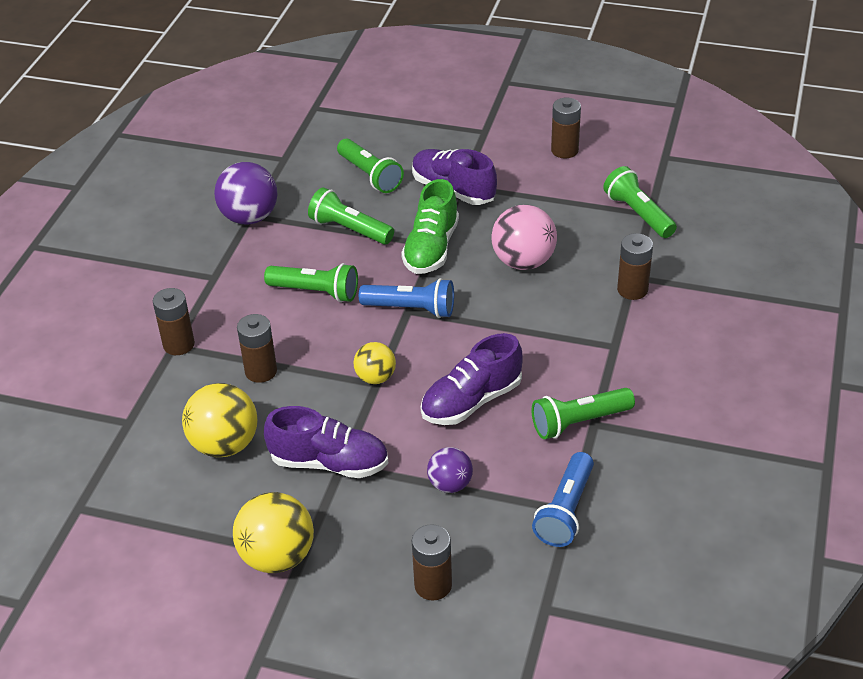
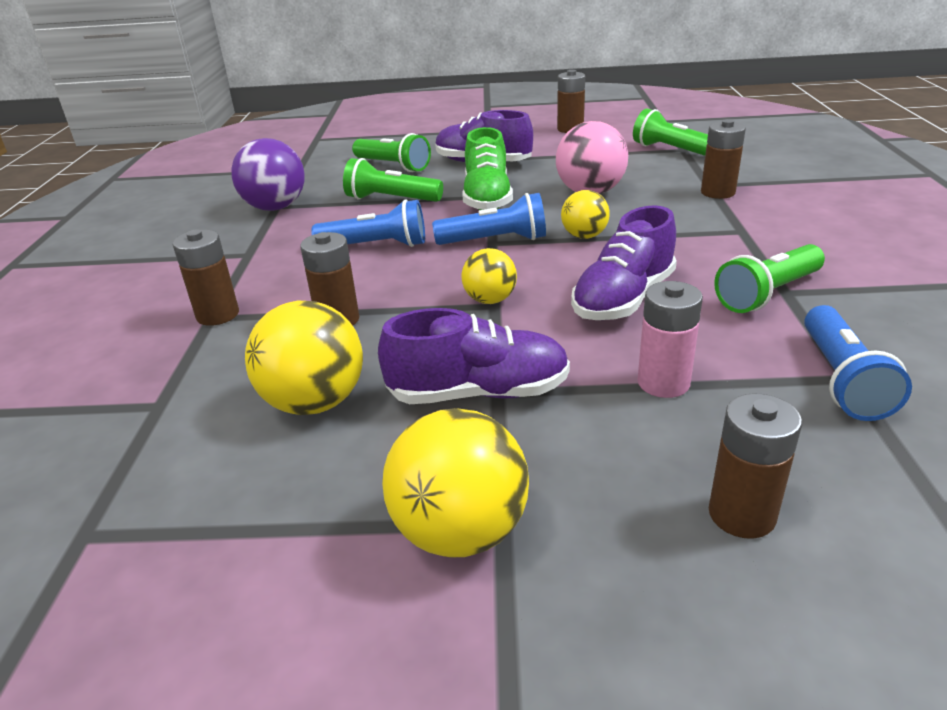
camera: 15 degrees left, 10 degrees down
(316, 292) = (376, 246): green flashlight -> blue flashlight
(450, 484) = (663, 383): purple ball -> pink battery
(484, 321) = (584, 236): none -> yellow ball

